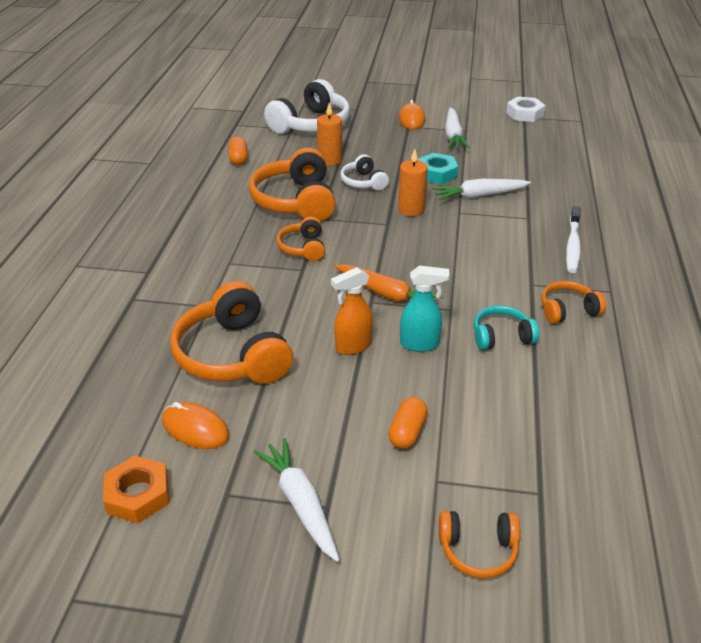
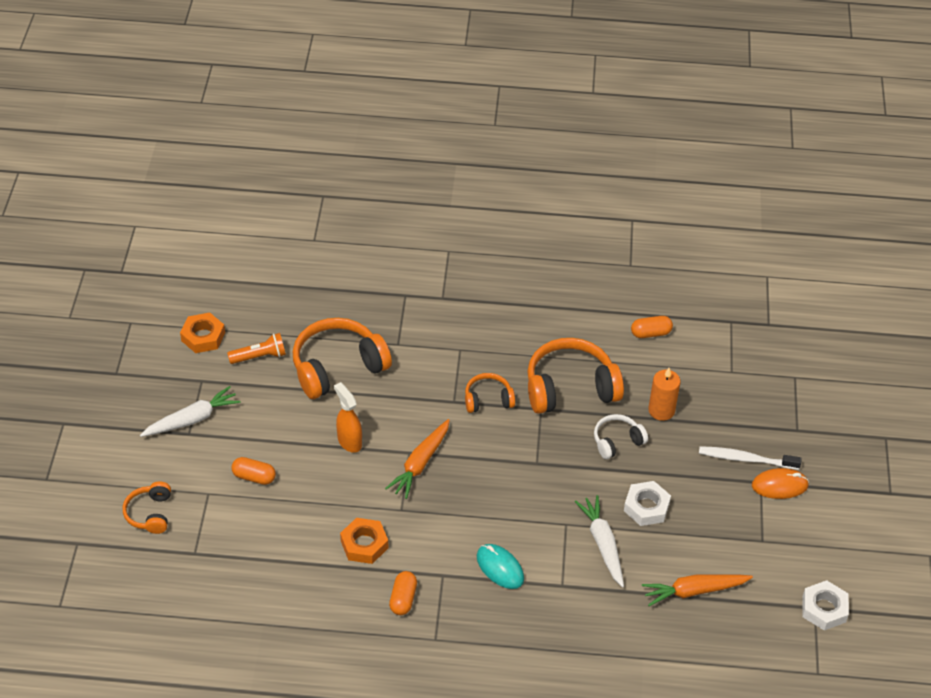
camera: 85 degrees right, 10 degrees up
(195, 429) = (259, 356): orange mouse -> orange flashlight
(311, 124) = (745, 388): white headphones -> none
(411, 209) = (566, 482): orange candle -> none
(420, 344) = (353, 486): turquoise spray bottle -> none
(437, 173) = (646, 507): turquoise nut -> white nut
(453, 135) = (745, 527): white carrot -> none
(501, 337) = (364, 544): turquoise headphones -> orange nut
(516, 250) = (500, 568): none -> turquoise mouse
(520, 159) = (694, 591): none -> orange carrot
(568, 310) = (403, 599): orange headphones -> orange capsule
(573, 245) = (512, 618): white toothbrush -> white toothbrush (746, 459)

